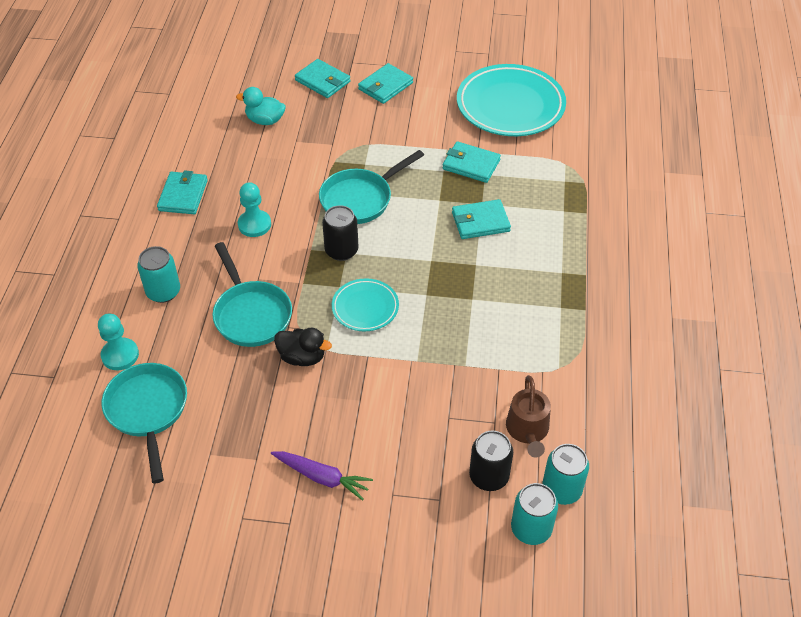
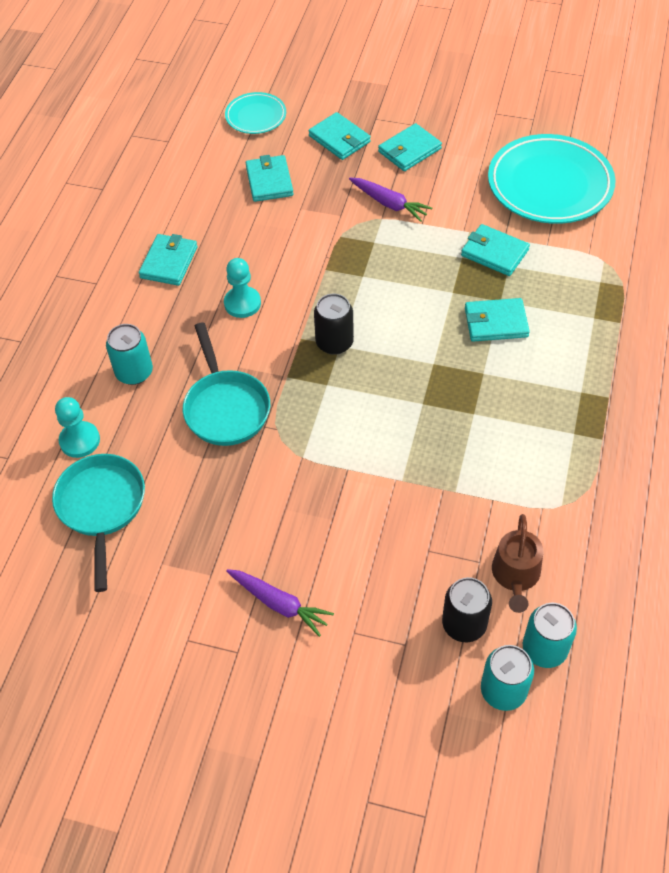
camera: 10 degrees right, 5 degrees up
(265, 120) = (269, 181): turquoise duck -> turquoise wallet
(302, 357) = (275, 463): black duck -> none
(360, 199) = (363, 283): turquoise pan -> none
(365, 307) = (352, 412): turquoise plate -> turquoise plate (256, 116)
(374, 131) = (389, 204): none -> purple carrot

